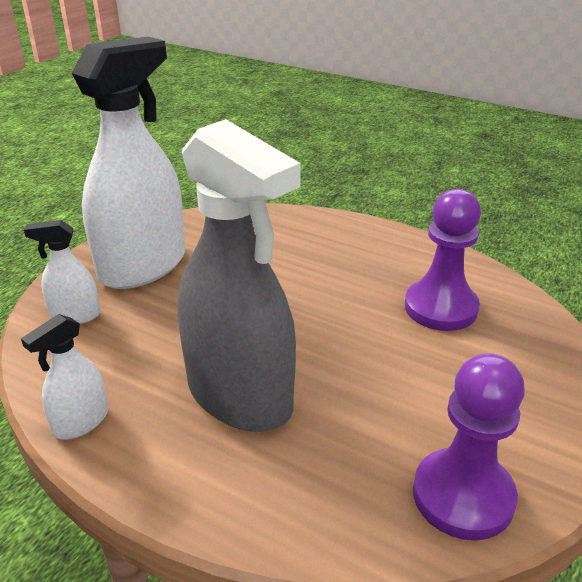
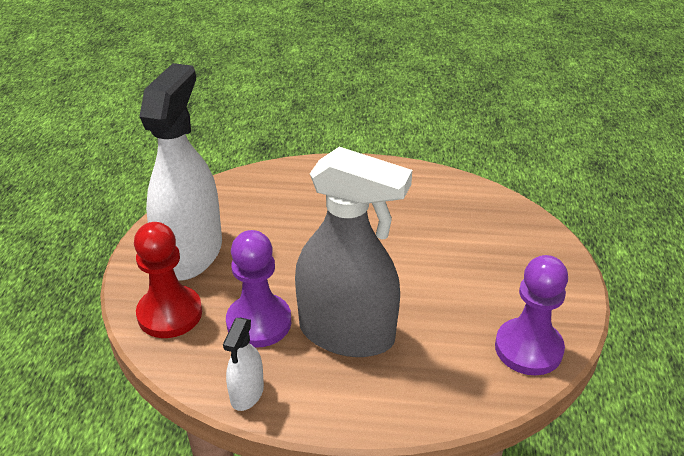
camera: 25 degrees left, 5 degrees up
(75, 315) = (170, 314): white spray bottle -> red pawn
(440, 308) = (441, 220): purple pawn -> purple pawn (259, 322)

